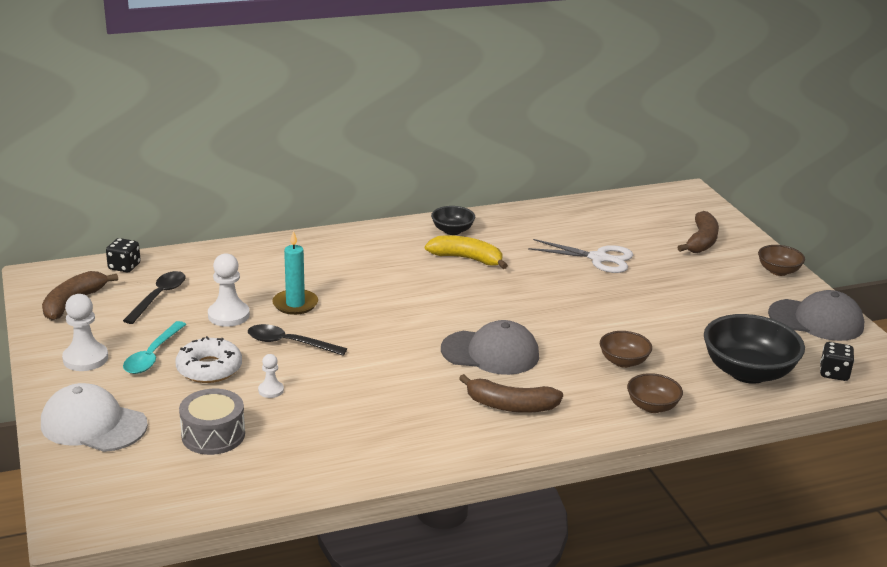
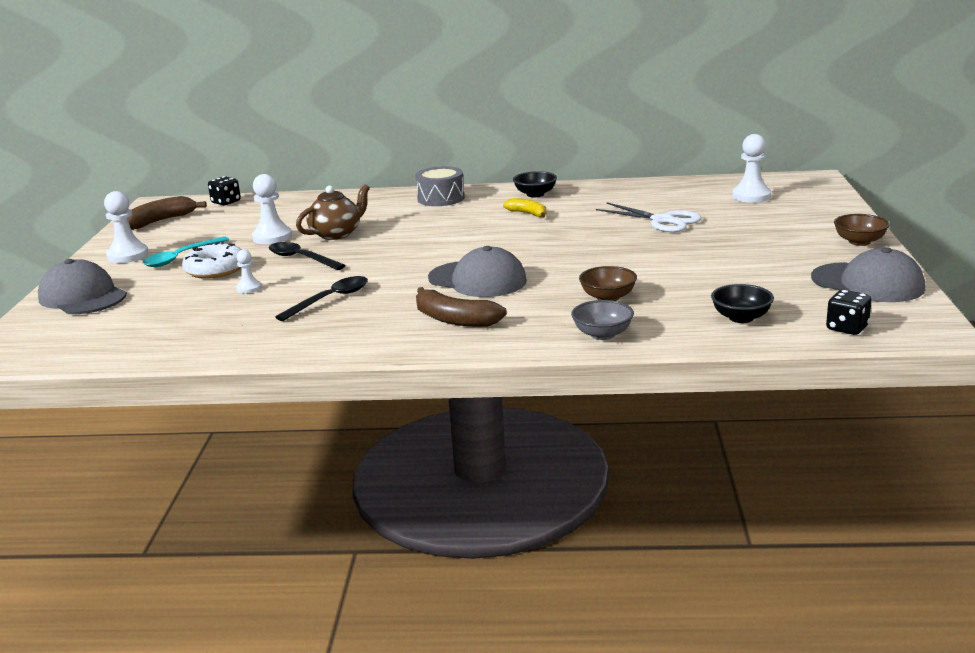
camera: 25 degrees right, 5 degrees down
(93, 424) = (83, 296): white cap -> grey cap
(159, 297) = (230, 222): black spoon -> black spoon (330, 299)
(213, 435) = (166, 313): grey drum -> grey drum (441, 198)
(295, 304) = (336, 234): turquoise candle -> brown teapot
(467, 259) = (528, 214): yellow banana -> yellow banana, size x0.64
(652, 219) = (751, 196): none -> white pawn
(652, 406) = (602, 334): brown bowl -> grey bowl
(701, 241) = (790, 214): brown banana -> none
(748, 372) = (741, 318): black bowl -> black bowl, size x0.53

